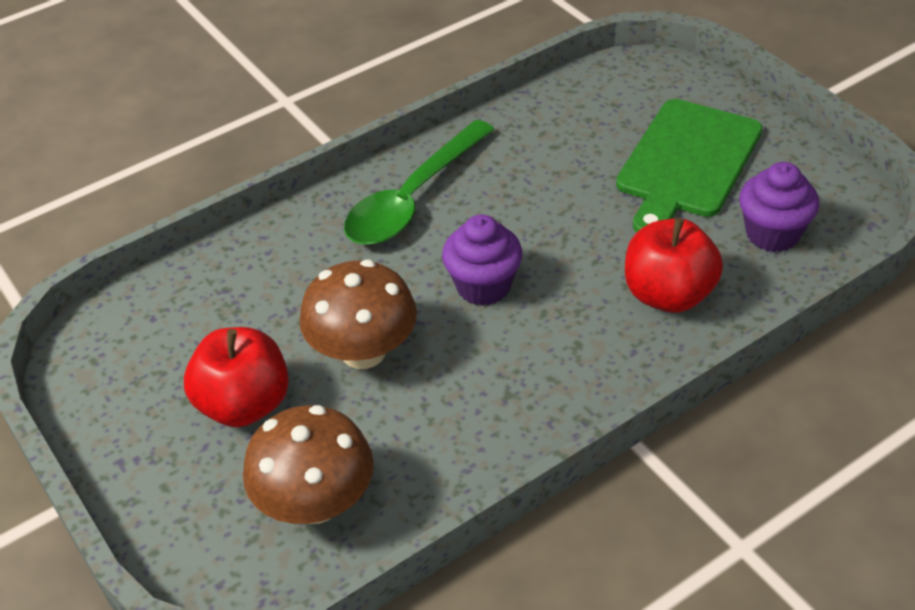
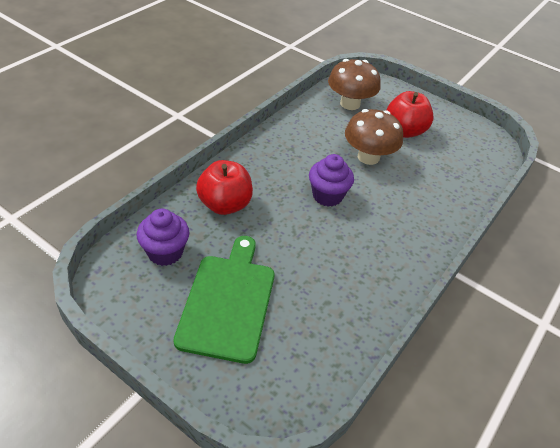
camera: 155 degrees right, 0 degrees up
(413, 198) = (397, 244): green spoon -> none

